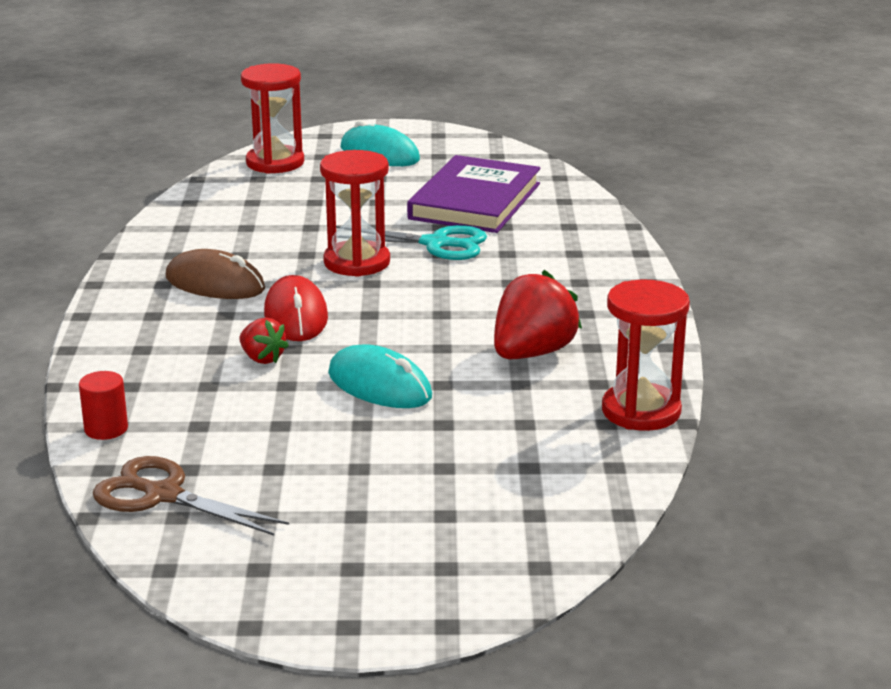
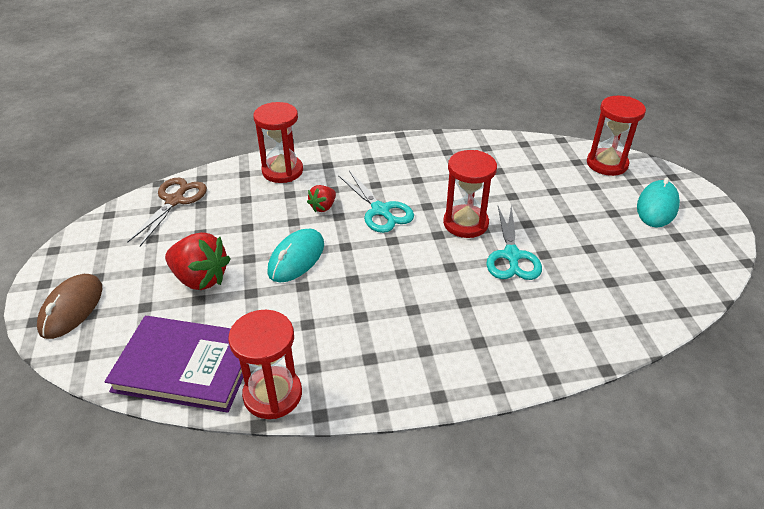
camera: 80 degrees right, 15 degrees up
(106, 429) = (240, 171): red cylinder -> none
(135, 388) = (282, 171): none -> red hourglass
(215, 283) = (414, 173): brown mouse -> brown mouse (71, 308)
(296, 316) = (380, 210): red mouse -> turquoise scissors
(475, 201) = (599, 267): purple book -> purple book (186, 367)
(532, 353) = (352, 325): red strawberry -> red strawberry (200, 278)

